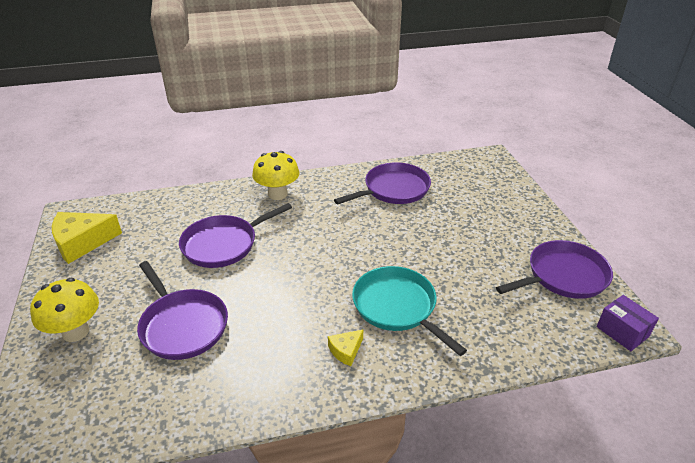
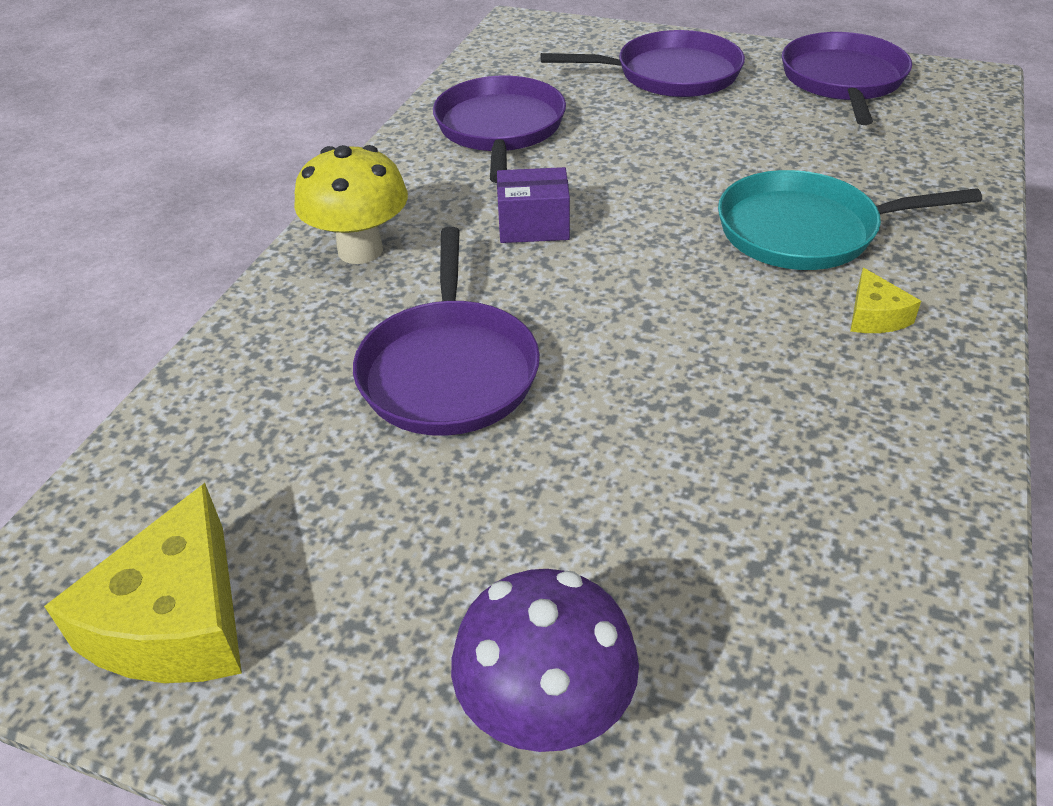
camera: 55 degrees left, 5 degrees up
(76, 332) = (546, 712): yellow mushroom -> purple mushroom
(183, 325) = (665, 504): purple pan -> purple pan (671, 74)
(622, 332) = (976, 87): purple box -> purple box (533, 226)

